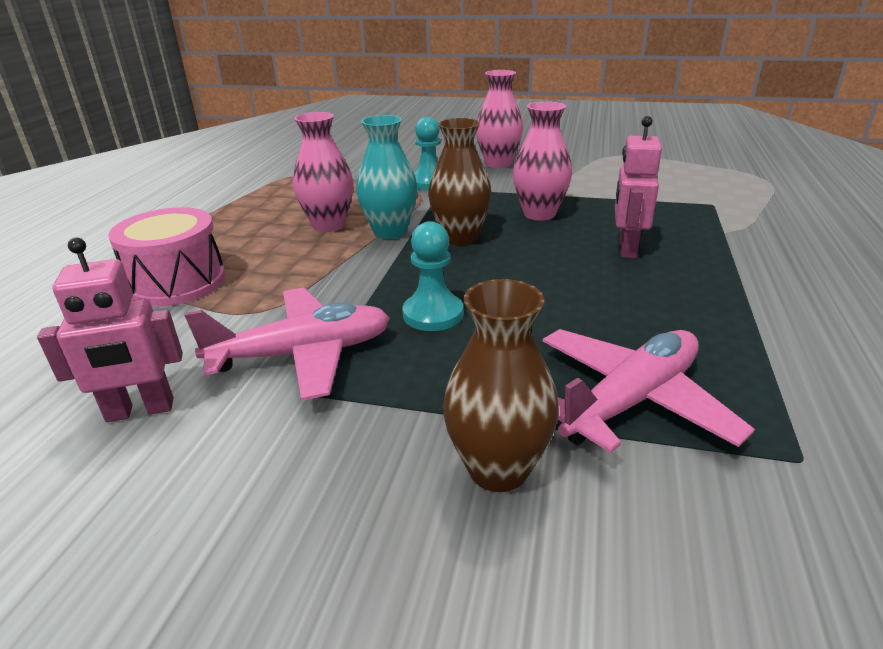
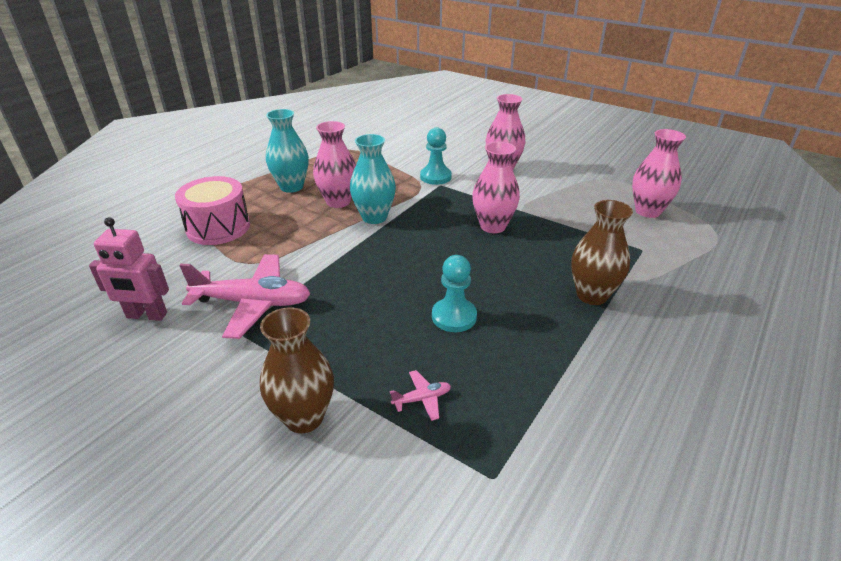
camera: 20 degrees right, 5 degrees up
(251, 222) = (291, 187): none -> turquoise vase
(433, 314) = (350, 295): turquoise pawn -> turquoise pawn (454, 316)
(460, 238) = (418, 234): brown vase -> brown vase (592, 295)
(626, 248) = (531, 275): pink robot -> none
(631, 401) = (422, 399): pink plane -> pink plane, size x0.42
(683, 173) = (647, 211): none -> pink vase

